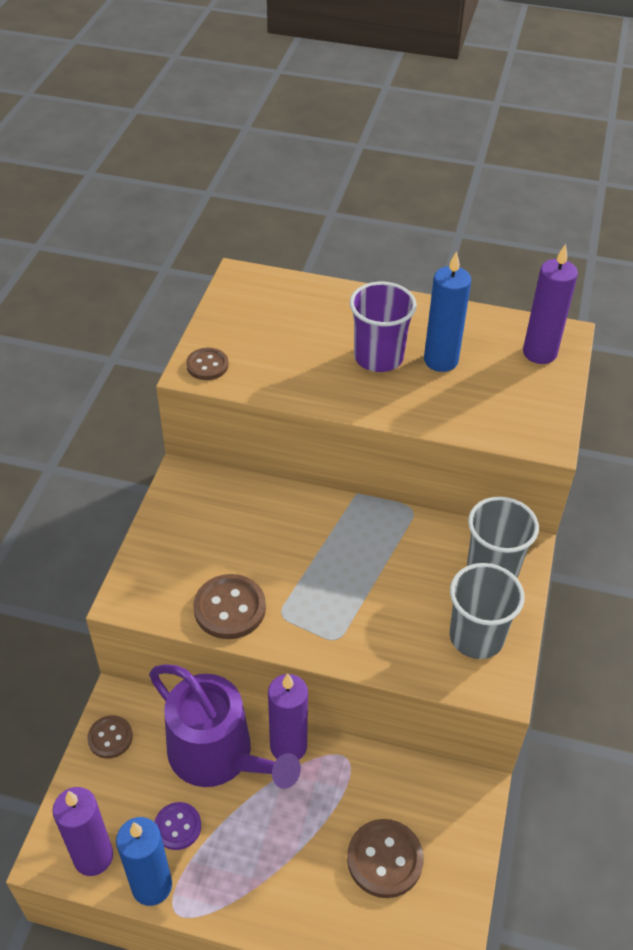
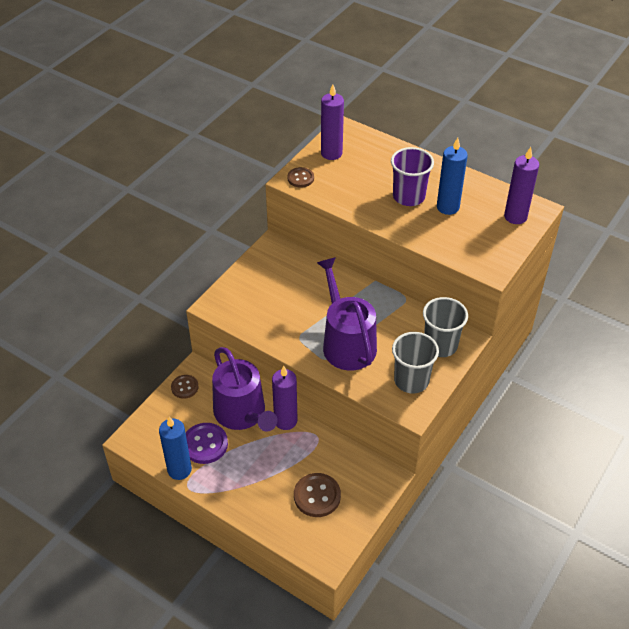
camera: 20 degrees right, 0 degrees up
(93, 857) = (153, 446): purple candle -> purple candle (331, 153)
(177, 827) = (205, 444): purple button -> purple button, size x1.59
(229, 608) = (270, 326): brown button -> none
(356, 603) = (346, 343): none -> purple watering can

